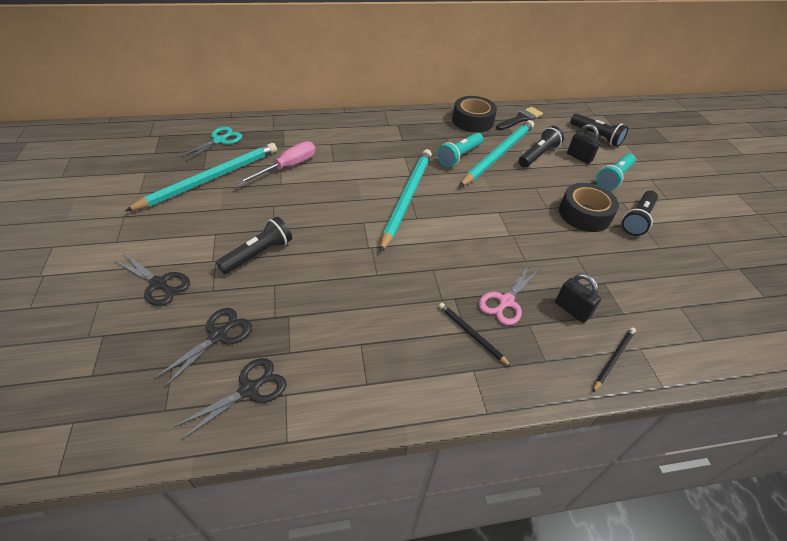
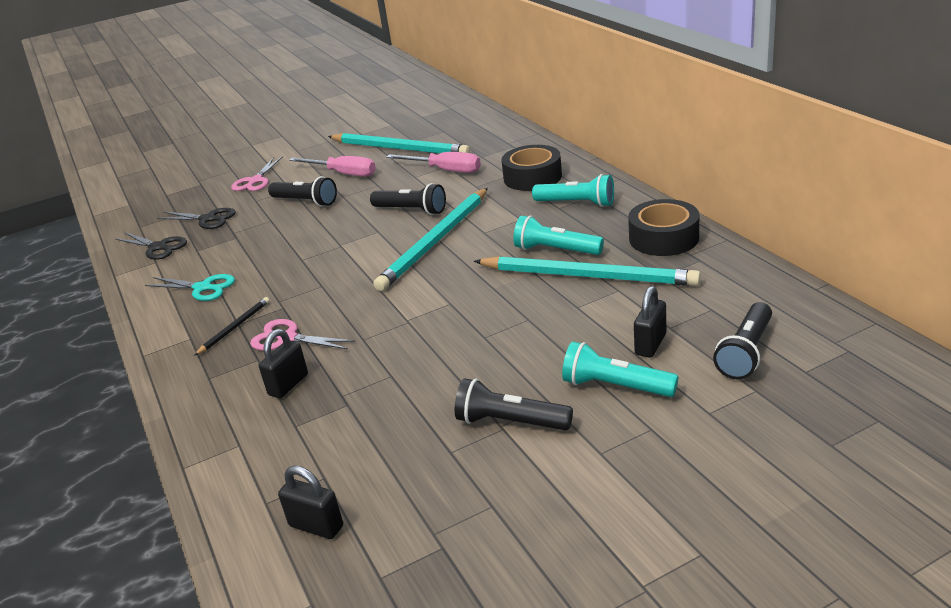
camera: 80 degrees right, 15 degrees down
(159, 284) = (255, 181): black scissors -> pink scissors
(219, 140) = (464, 130): turquoise scissors -> turquoise scissors (203, 288)
(223, 220) = (343, 174): none -> pink screwdriver
(403, 132) = (576, 203): none -> turquoise flashlight
(407, 198) = (435, 241): turquoise pencil -> turquoise pencil turned 120 degrees clockwise
(520, 119) = (718, 273): black brush -> none
(538, 155) = (619, 307): black flashlight -> black flashlight (411, 210)
(584, 214) = (490, 370): black tape -> black tape (532, 177)
(613, 359) = (218, 424): black pencil -> none
(726, 317) = (316, 526): none -> black padlock

